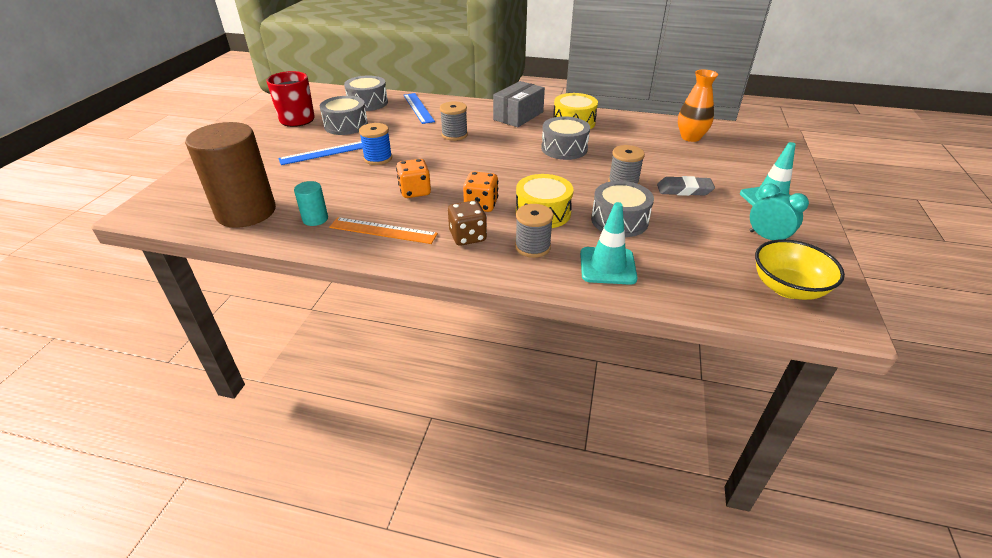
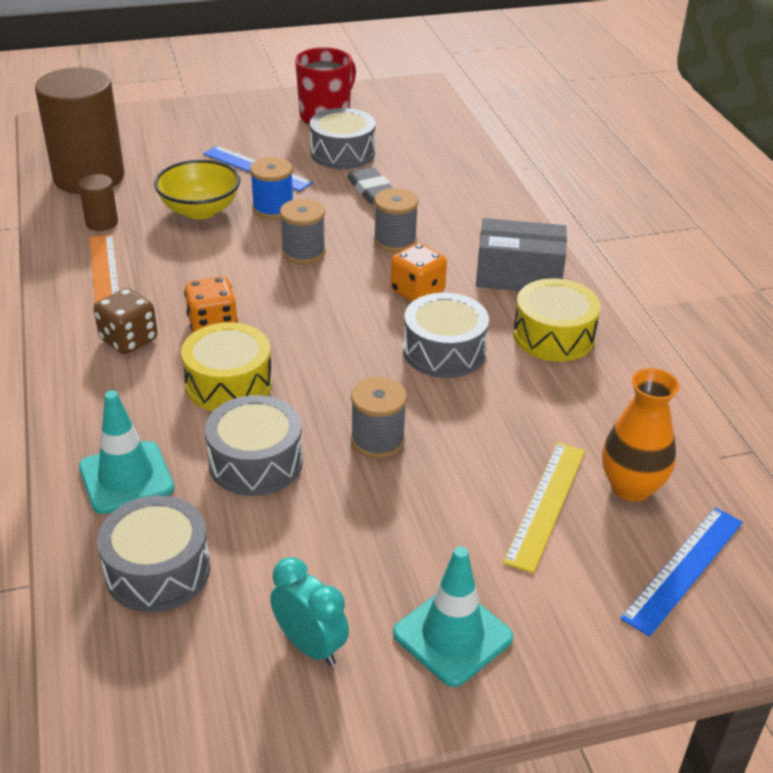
camera: 60 degrees right, 0 degrees up
(315, 219) = (102, 223): turquoise cylinder -> brown cylinder
(368, 103) = (425, 142): grey drum -> grey drum (158, 570)
(415, 191) = (210, 265): orange dice -> orange dice (417, 292)
(418, 108) = (452, 184): blue ruler -> blue ruler (683, 569)
(532, 247) = (135, 399): grey spool -> grey spool (303, 252)
(684, 190) = (407, 515): grey eraser -> grey eraser (371, 191)
(692, 157) = (546, 504): none -> yellow ruler
(767, 238) = (310, 645): turquoise clock -> turquoise clock turned 60 degrees counterclockwise
(787, 288) = (166, 687): yellow bowl -> yellow bowl (200, 210)

